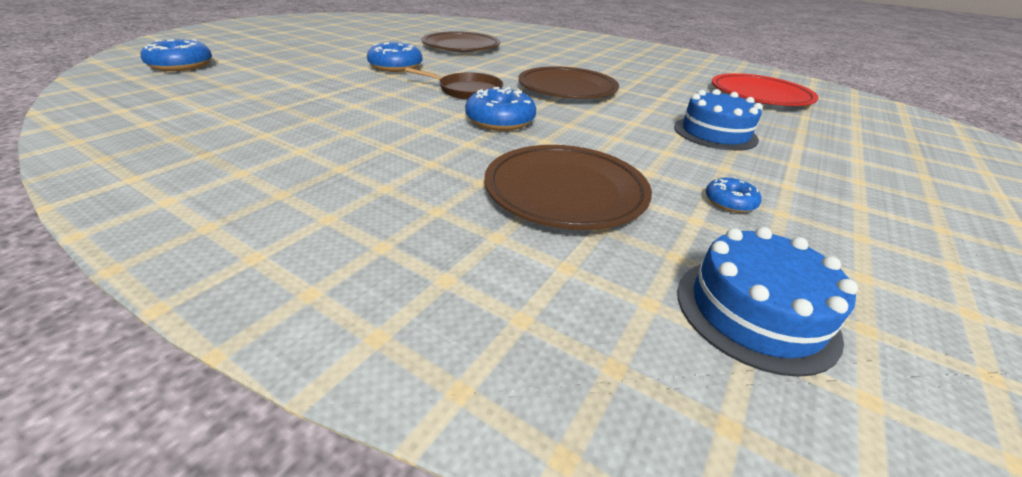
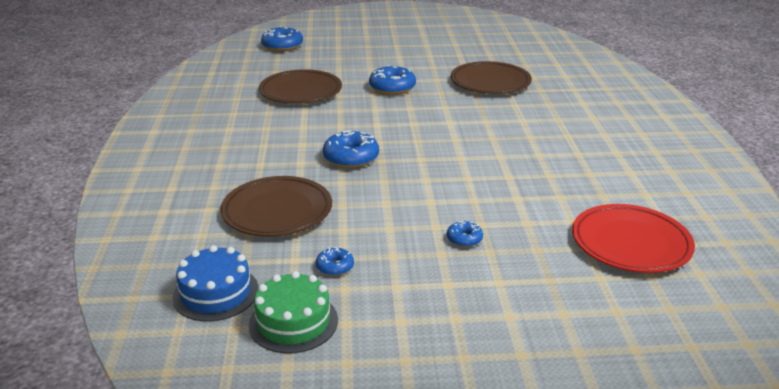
camera: 55 degrees right, 5 degrees down
(467, 90) = (389, 127): brown pan -> none
(567, 89) = (463, 155): brown plate -> brown plate (301, 91)
(715, 133) = (464, 239): blue cake -> blue donut
(854, 270) = (293, 322): none -> green cake

